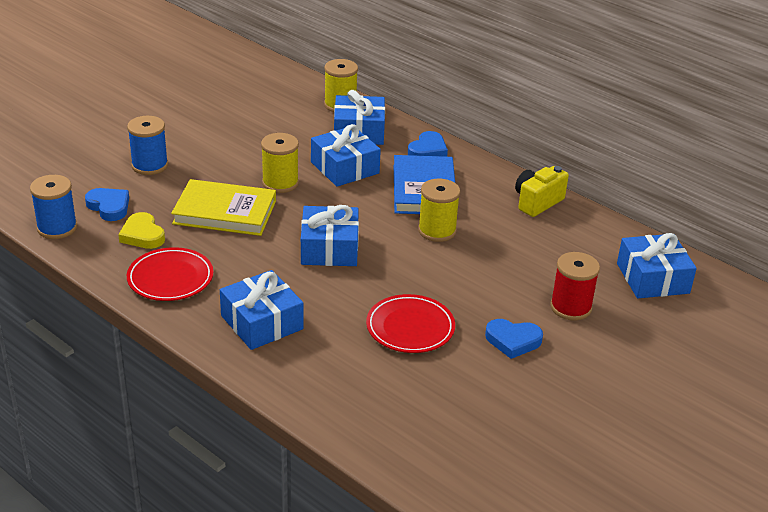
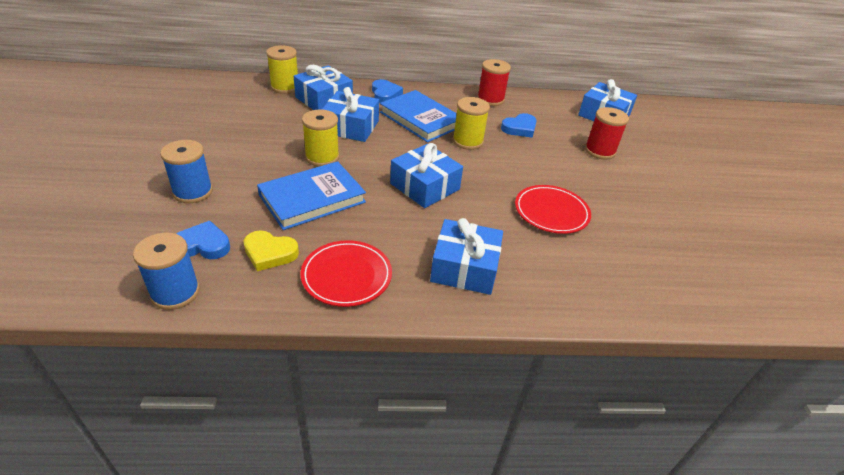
camera: 45 degrees left, 5 degrees up
(225, 212) = (312, 198): yellow book -> blue book
(513, 341) = (609, 187): blue heart -> blue heart (519, 128)
(537, 202) = (490, 99): yellow camera -> red spool

